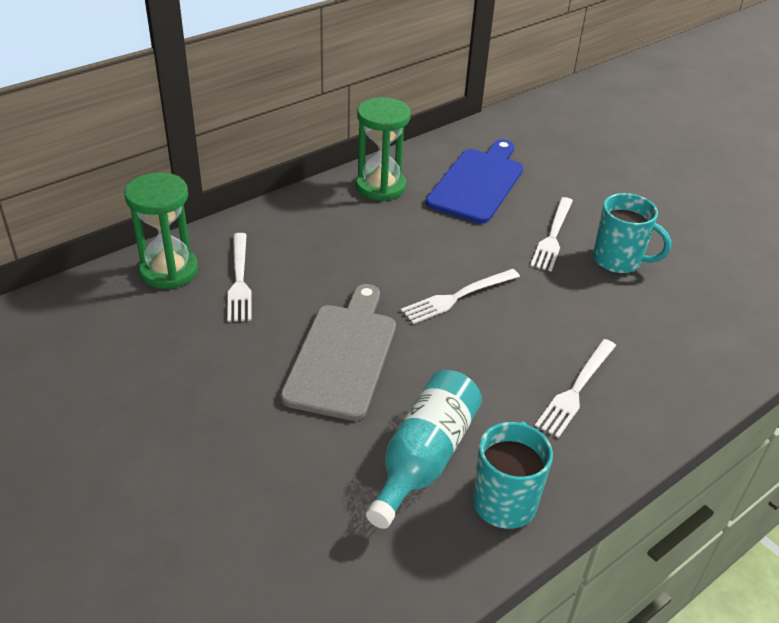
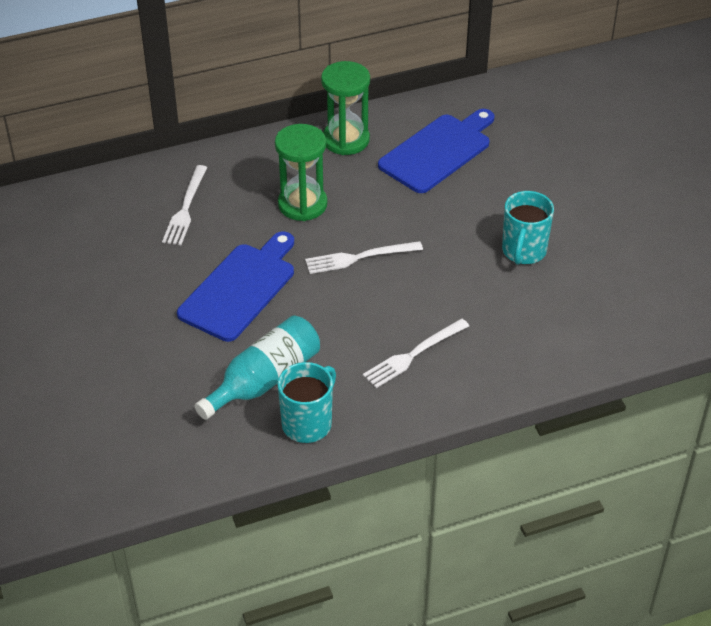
camera: 20 degrees right, 5 degrees up
(169, 271) = (132, 189): green hourglass -> green hourglass (302, 204)
(343, 355) = (240, 289): grey cutting board -> blue cutting board
(553, 236) = (477, 217): white fork -> none
(618, 260) = (523, 251): turquoise mug -> turquoise mug turned 60 degrees clockwise

